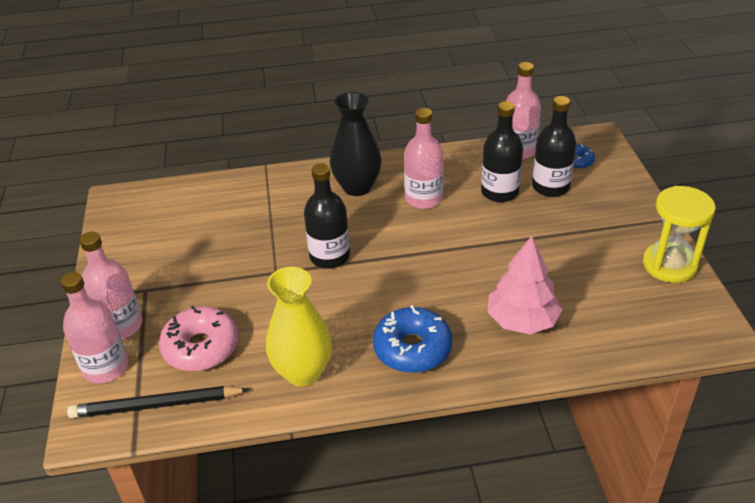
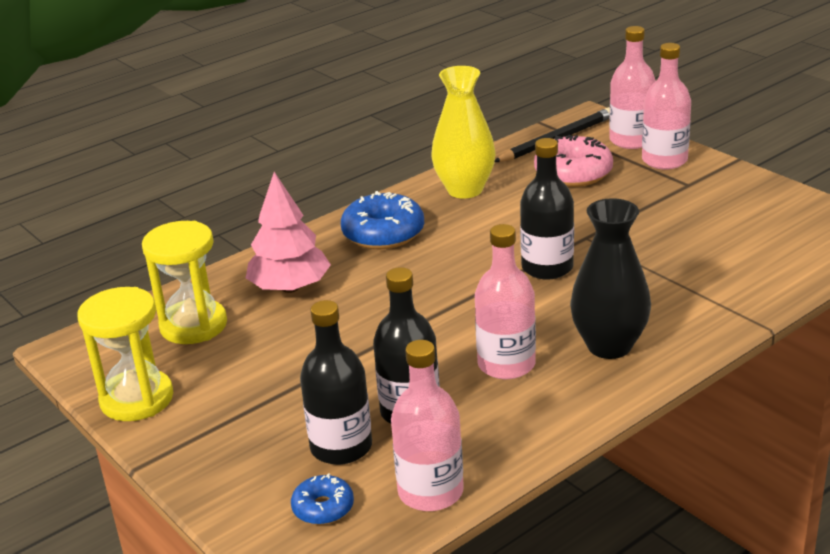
camera: 150 degrees right, 10 degrees down
(613, 314) = (193, 325): none -> yellow hourglass

